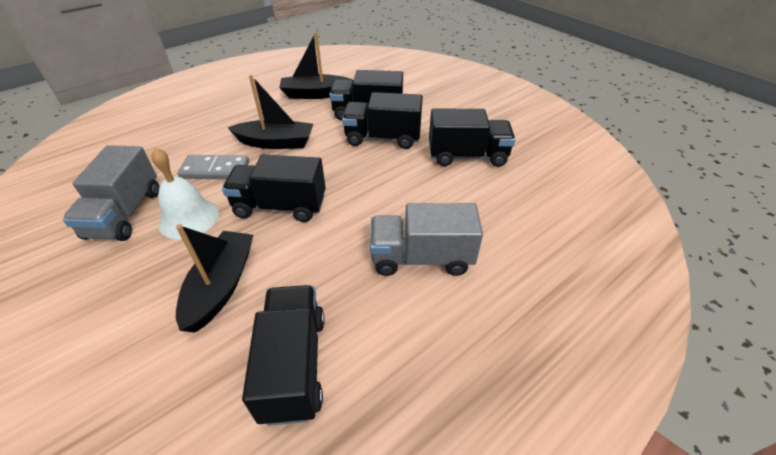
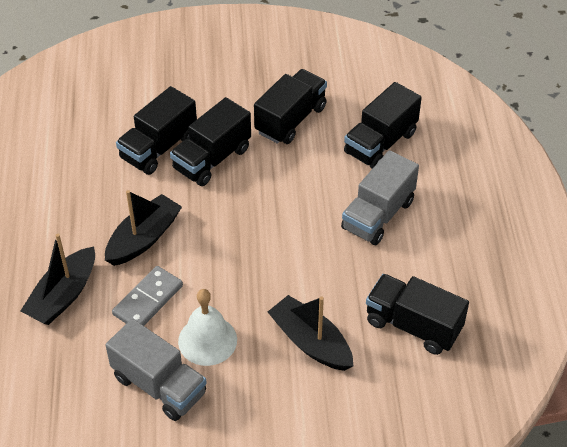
camera: 55 degrees left, 5 degrees up
(280, 206) = (247, 272): black truck -> black truck (380, 143)
(315, 94) = (78, 170): black boat -> black boat (63, 295)

